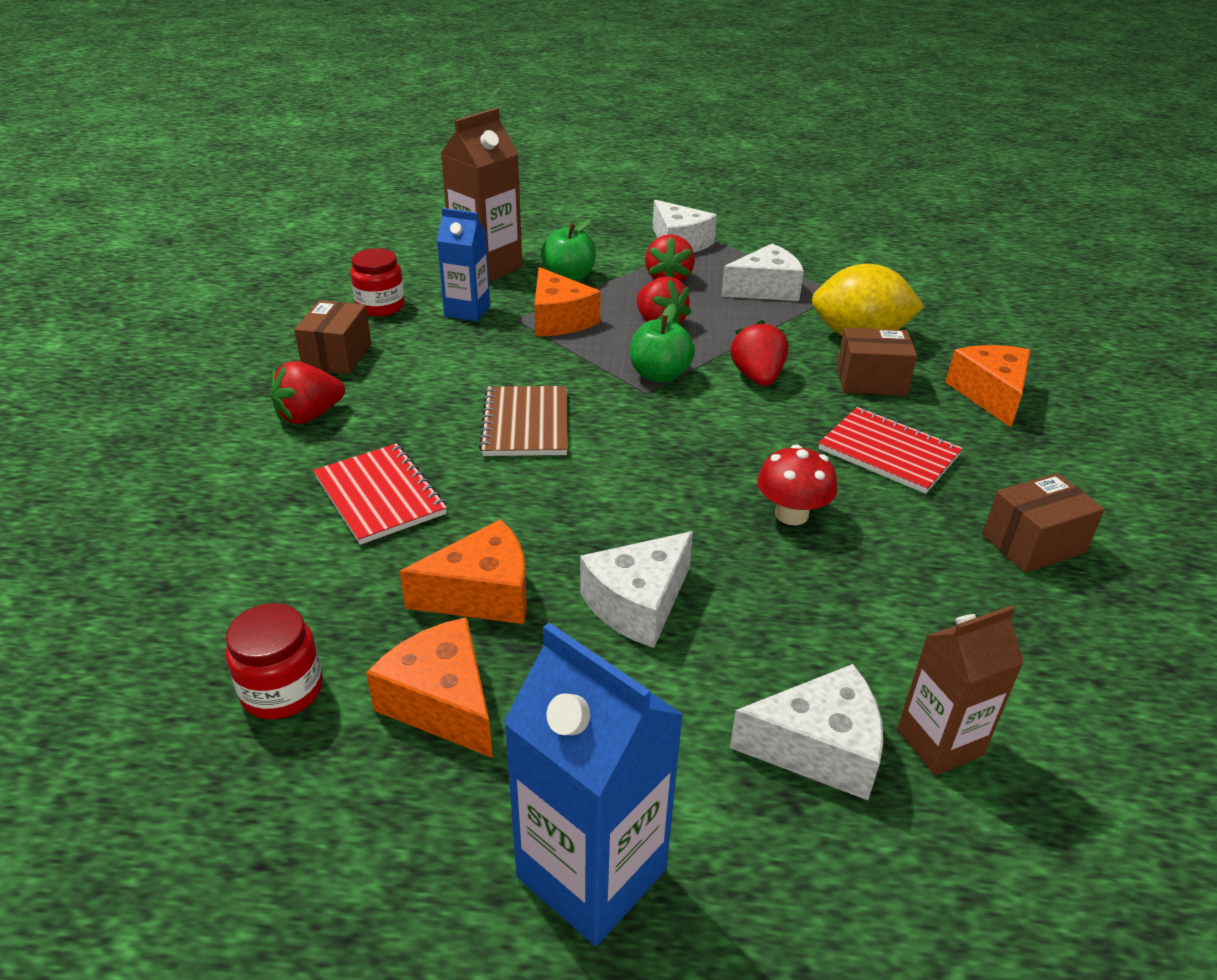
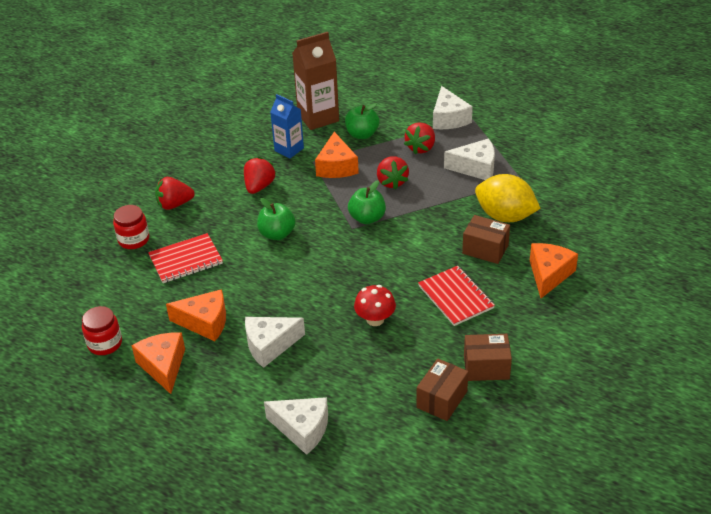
camera: 25 degrees right, 5 degrees up
(337, 356) = (205, 168): brown box -> brown box (442, 399)
(379, 496) = (185, 260): red notebook -> red notebook turned 75 degrees clockwise
(380, 306) = (243, 136): red jar -> red jar (133, 239)
(526, 424) = (277, 234): brown notebook -> green apple
(591, 873) = (183, 446): blue carton -> none
(757, 377) = (421, 232): red strawberry -> red strawberry (259, 186)
(939, 742) = (355, 442): brown carton -> none

